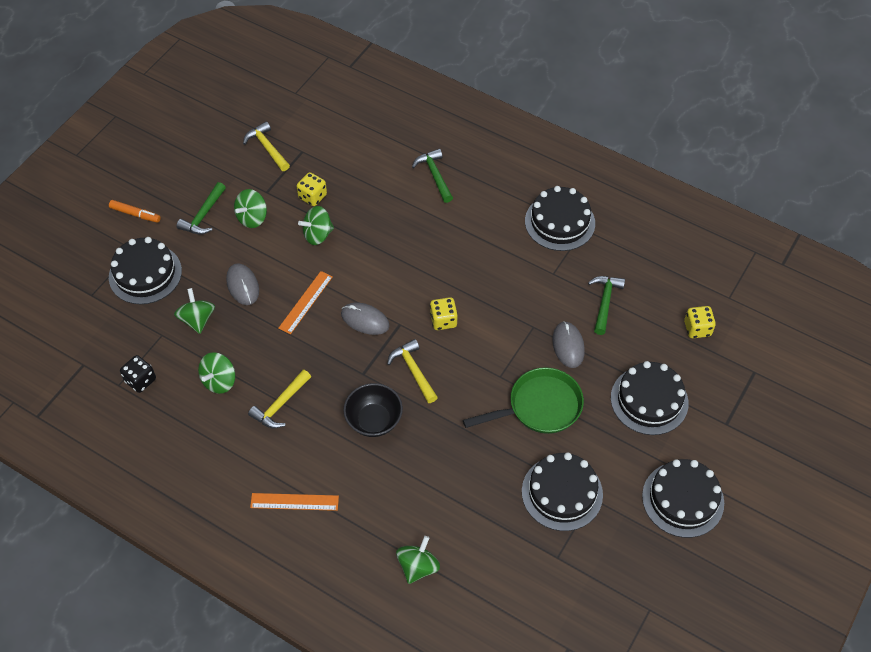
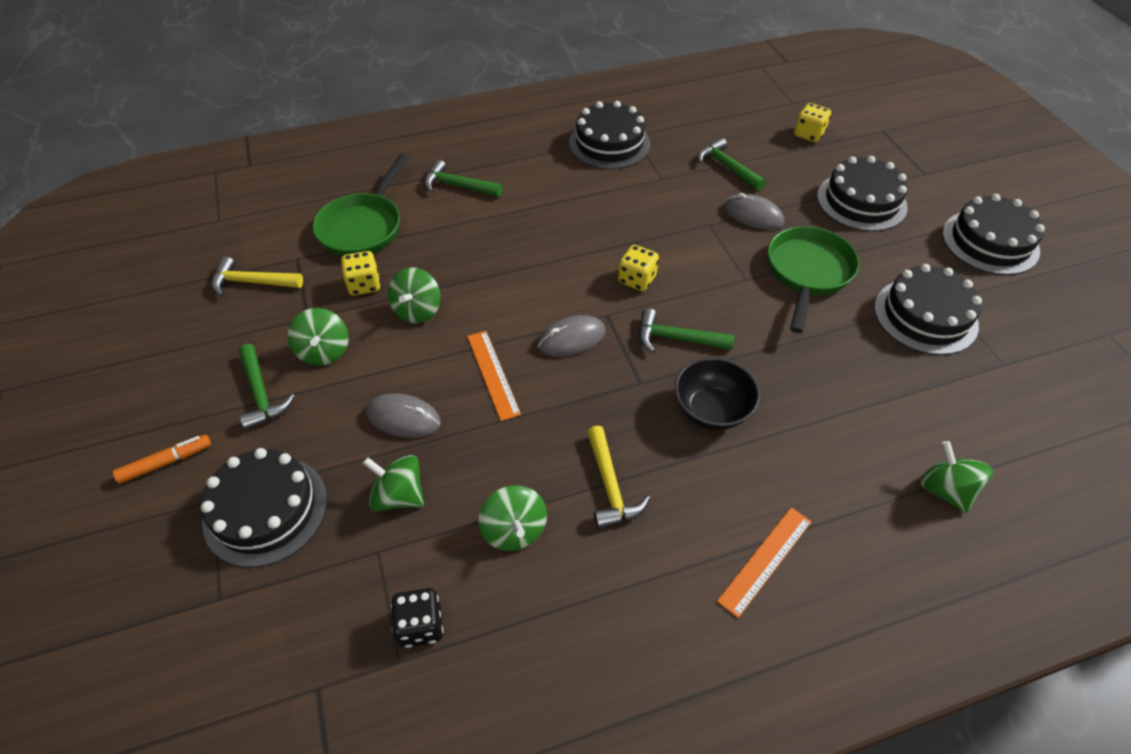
camera: 50 degrees left, 5 degrees down
(354, 160) = (363, 227): none -> green pan
(413, 371) = (677, 338): yellow hammer -> green hammer

